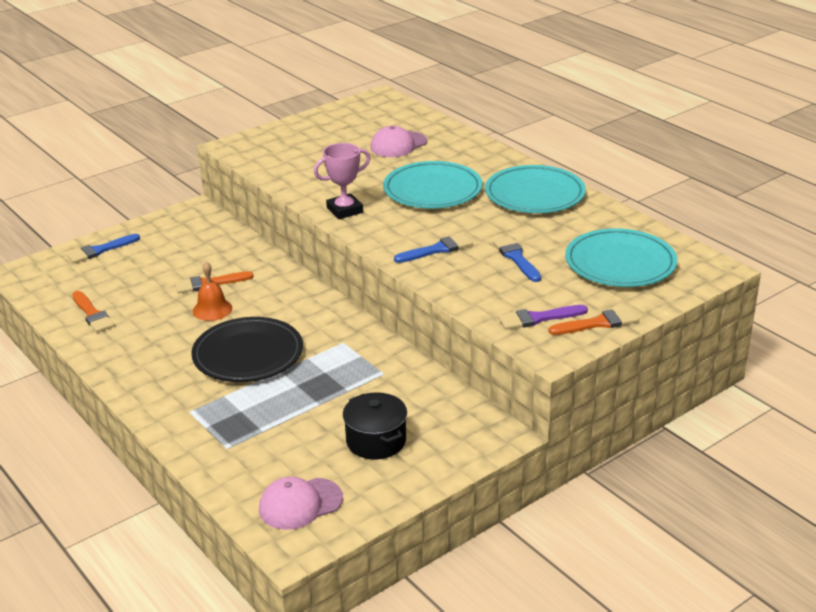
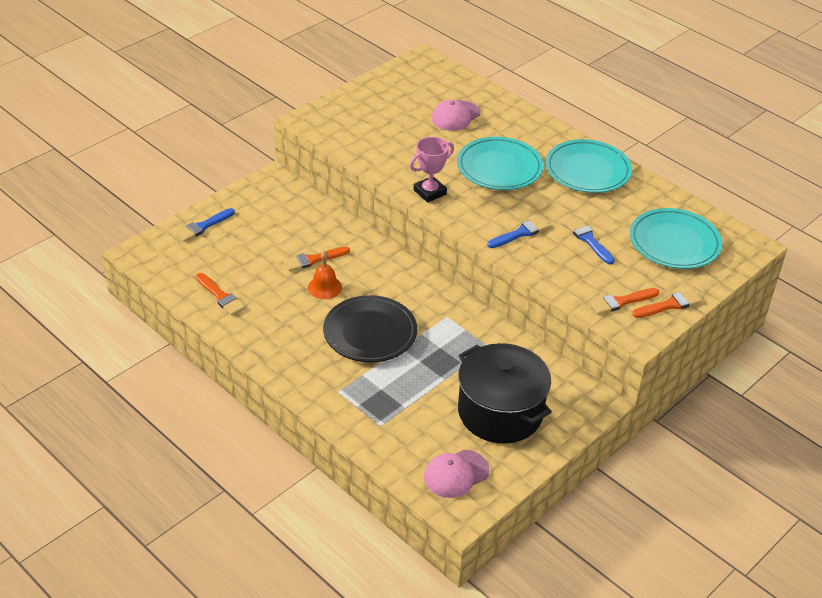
camera: 10 degrees left, 10 degrees up
(376, 441) = (500, 412): black pot -> black pot, size x1.75
(538, 318) = (621, 302): purple brush -> orange brush

